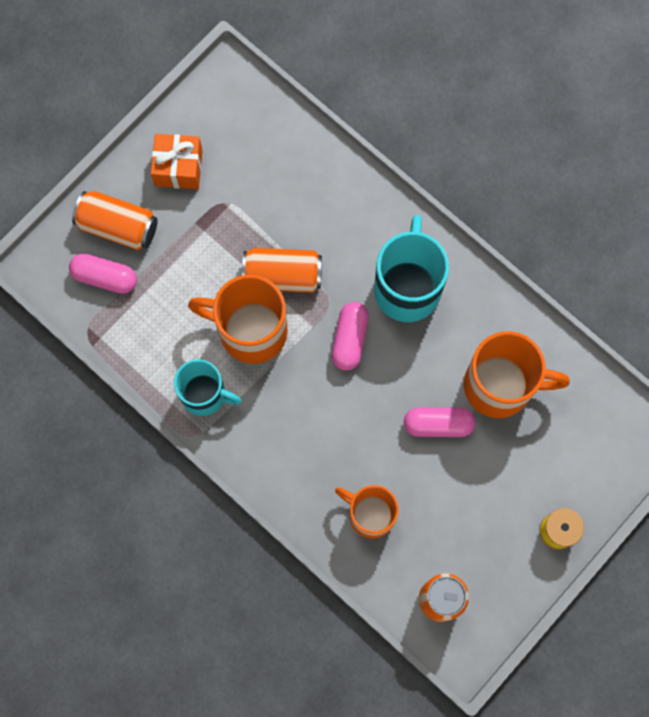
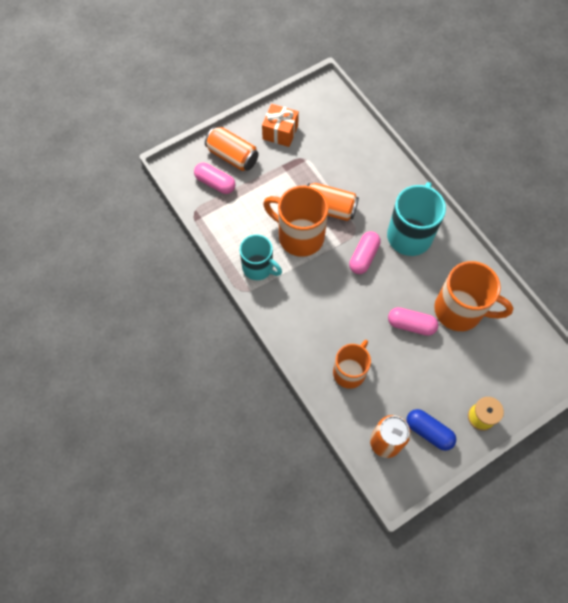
camera: 15 degrees right, 10 degrees down
(370, 514) = (350, 371): orange mug -> orange mug turned 75 degrees clockwise
(493, 570) = (428, 432): none -> blue capsule

